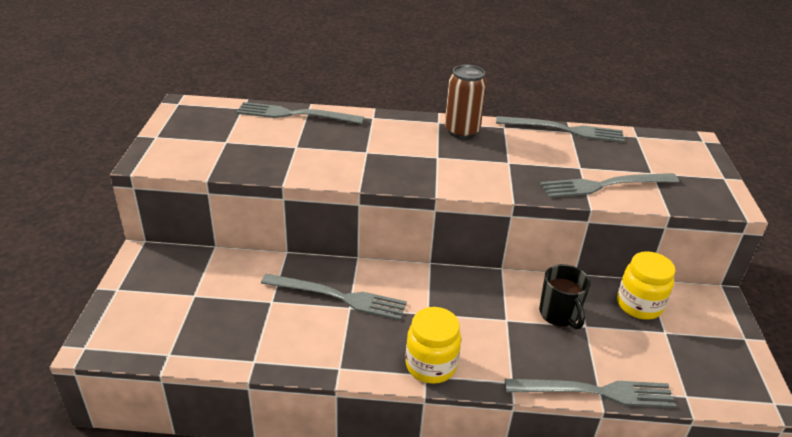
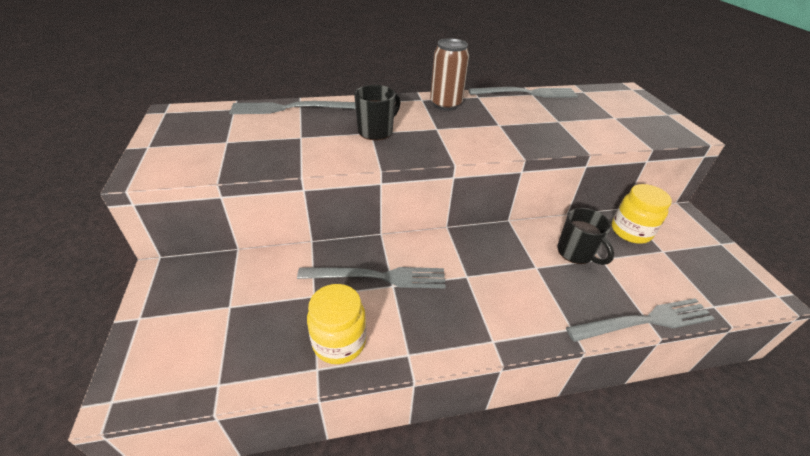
camera: 15 degrees left, 5 degrees up
(373, 151) = (376, 131): none -> black mug
(431, 365) = (493, 329): yellow jar -> yellow jar (339, 342)
(604, 185) = (587, 132): grey fork -> none

